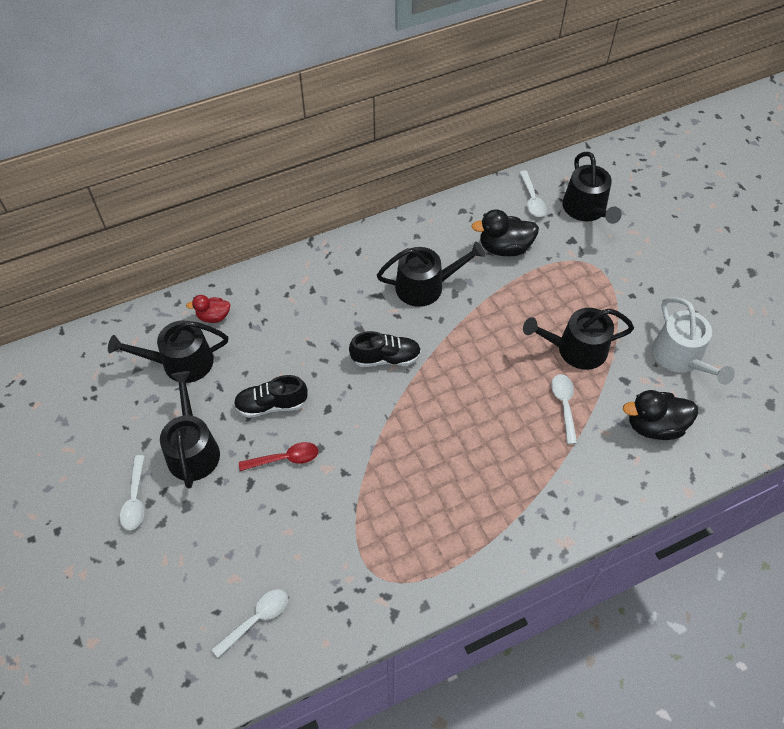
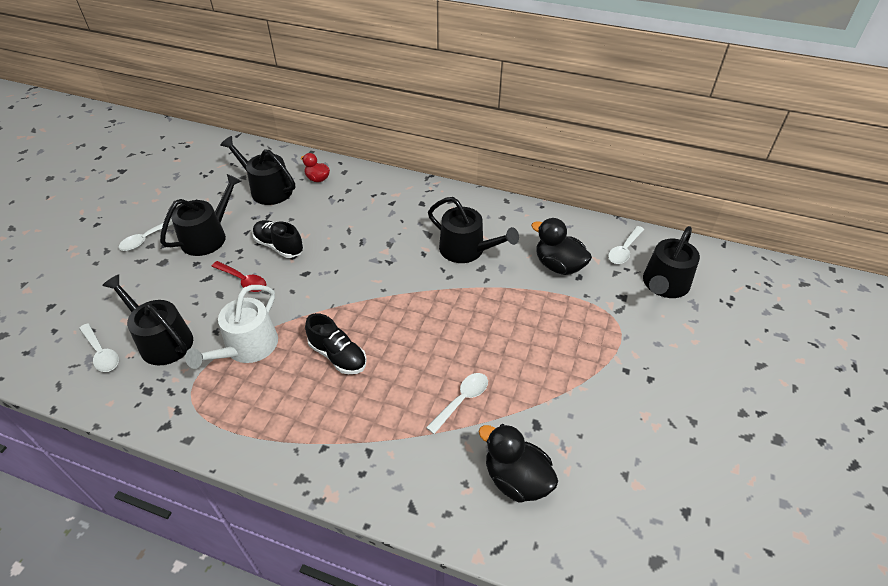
camera: 45 degrees right, 10 degrees down
(256, 619) = (101, 353): white spoon -> white spoon turned 45 degrees clockwise
(386, 358) = (380, 272): black shoe -> black shoe (338, 355)
(575, 349) = (524, 370): black watering can -> black watering can (162, 340)
(681, 357) = (611, 449): white watering can -> white watering can (247, 348)

